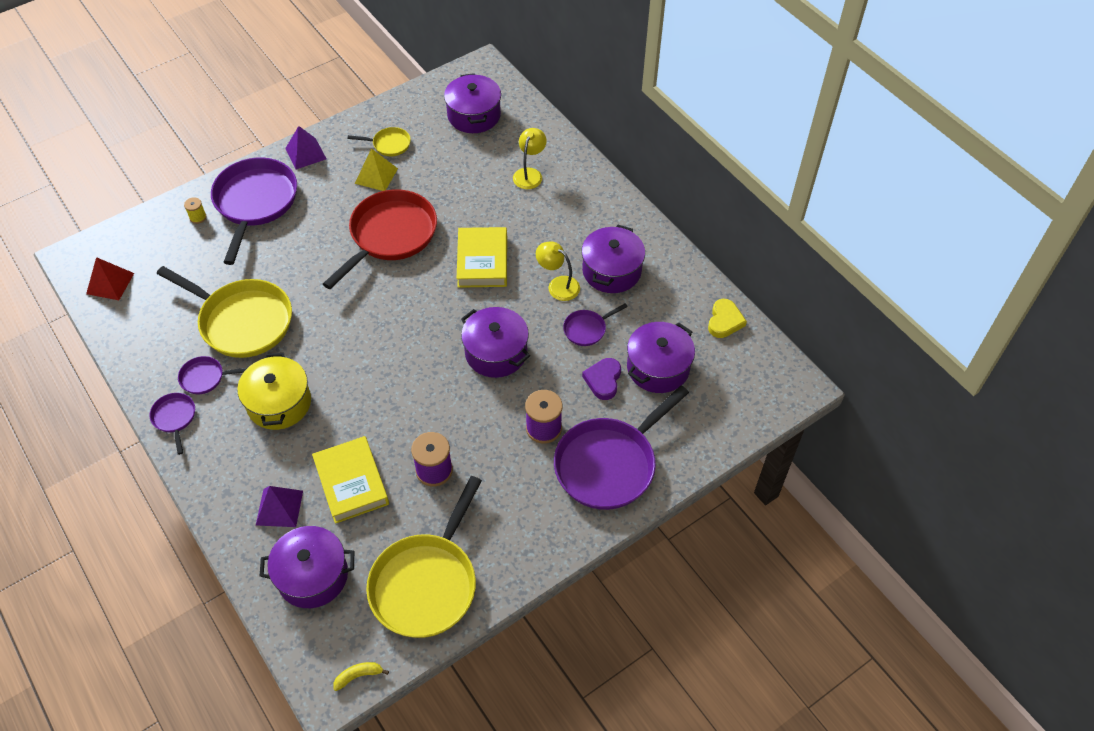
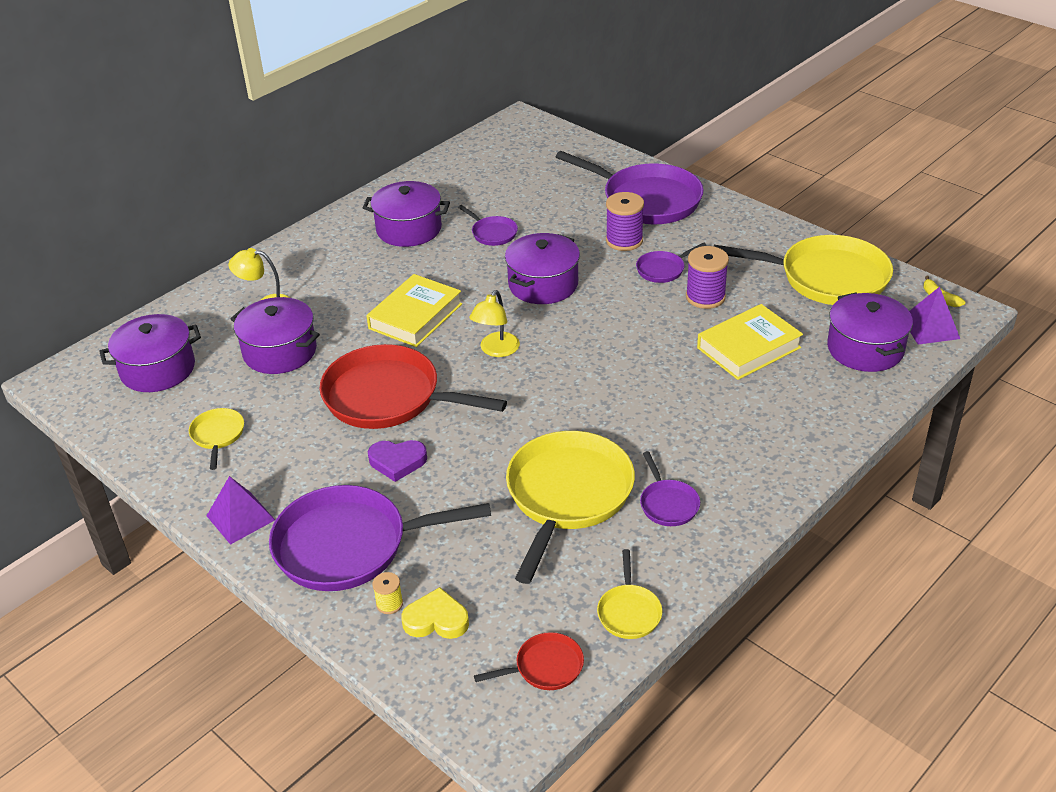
camera: 100 degrees left, 15 degrees down
(110, 283) = (545, 667): red pyramid -> red pan
(126, 333) = (629, 612): none -> yellow pan
(174, 418) = (739, 513): purple pan -> purple pan (663, 269)
(279, 403) = (676, 427): yellow pot -> none
(279, 507) = (806, 391): purple pyramid -> purple pyramid (930, 328)
(376, 176) = (281, 434): yellow pyramid -> none
(482, 261) = (415, 316): yellow book -> yellow book turned 45 degrees counterclockwise
(558, 285) = (437, 259): yellow lamp -> yellow lamp (496, 350)
(603, 380) = (553, 215): purple heart -> purple heart (397, 462)
(658, 367) = (526, 188): purple pot -> purple pot (280, 351)
(724, 321) = (457, 160): yellow heart -> yellow heart (436, 619)

